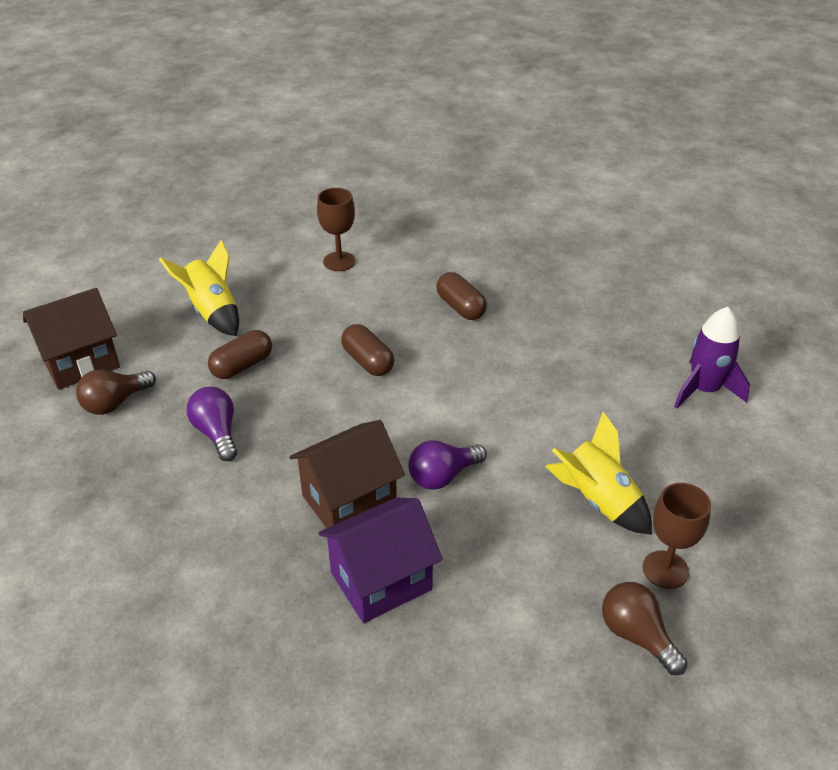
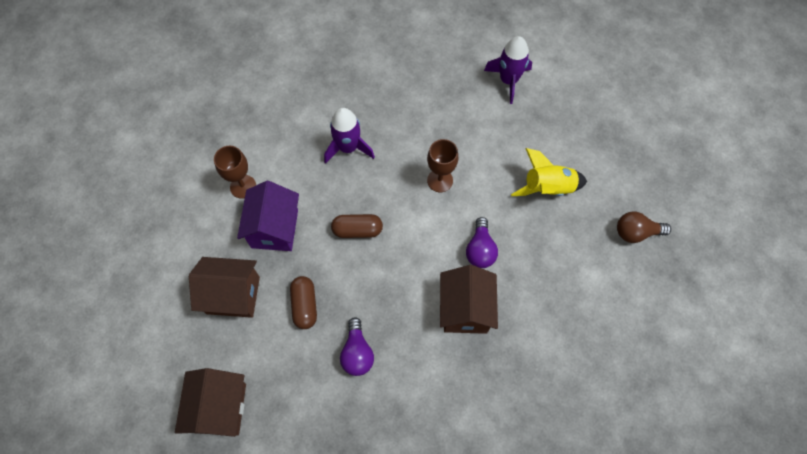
camera: 55 degrees left, 25 degrees up
(115, 403) = (281, 403): brown light bulb -> none
(212, 312) = (233, 295): yellow rocket -> brown house
(217, 433) = (357, 353): purple light bulb -> purple light bulb turned 105 degrees counterclockwise
(381, 581) = (531, 327): purple house -> purple house (274, 228)
(460, 307) = (348, 148): brown capsule -> purple rocket
(665, 570) = (608, 191): brown goblet -> brown goblet (440, 180)

